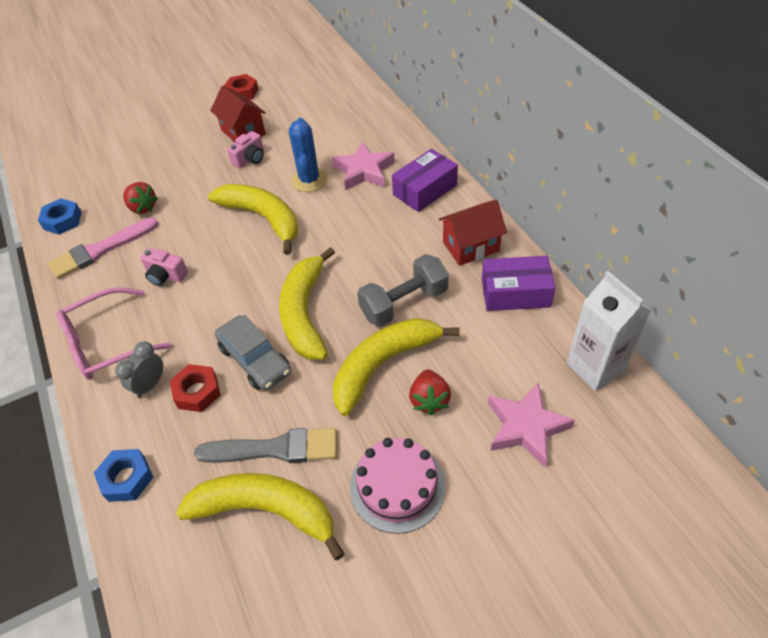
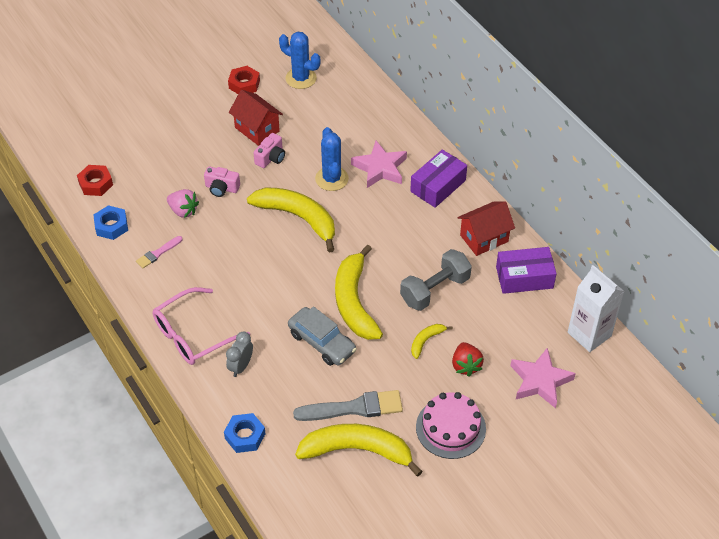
camera: 10 degrees left, 0 degrees up
(100, 250) = (158, 253): pink brush -> pink brush, size x0.54
(142, 208) = (183, 211): red strawberry -> pink strawberry
(166, 275) = (225, 274): pink camera -> pink camera (221, 188)
(197, 392) = (281, 370): red nut -> red nut (95, 184)
(300, 88) = (301, 78): none -> blue cactus
(383, 365) = (426, 341): yellow banana -> yellow banana, size x0.45

